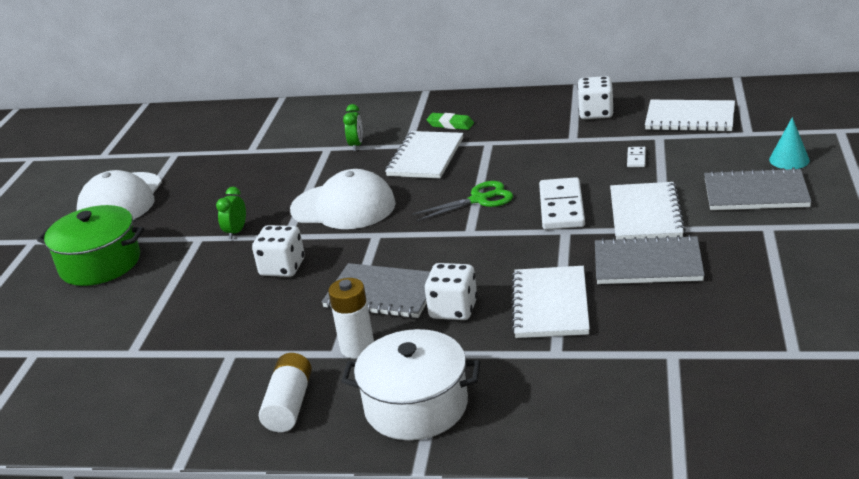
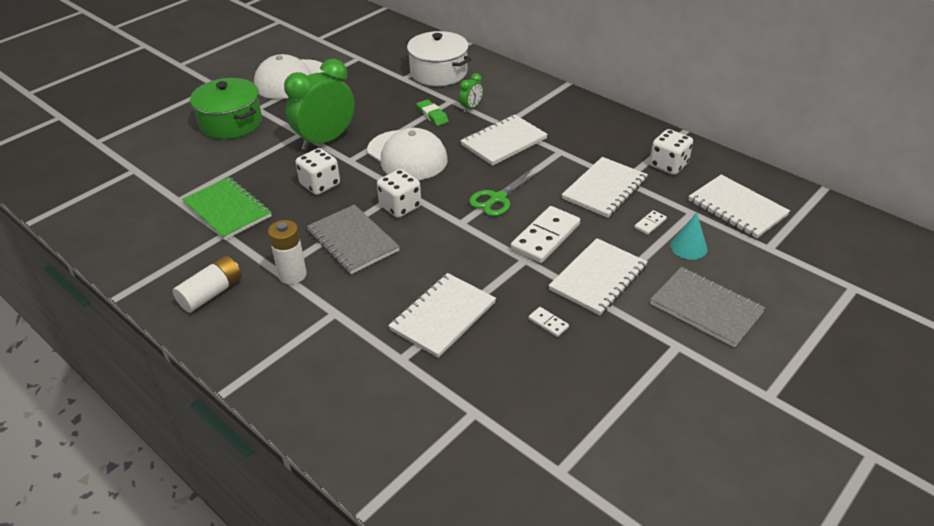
camera: 30 degrees right, 10 degrees up
(206, 333) = (227, 210): none -> green notebook
(236, 232) = (325, 140): green clock -> green clock, size x2.25
(416, 406) = (275, 343): white pot -> white pot (438, 72)
(450, 124) = (552, 122): green eraser -> green eraser (432, 115)
(453, 309) = (379, 281): white dice -> white dice (400, 206)
(479, 200) = (497, 198): green scissors -> green scissors turned 120 degrees clockwise
(565, 152) = (604, 189): none -> white notebook
(647, 263) = (548, 323): grey notebook -> white domino
(789, 160) = (772, 292): turquoise cone -> turquoise cone (688, 247)

